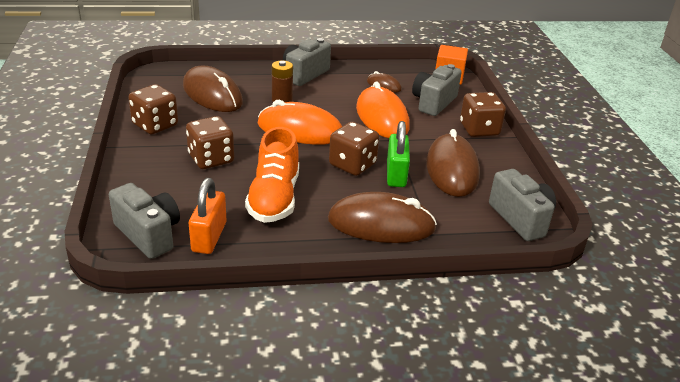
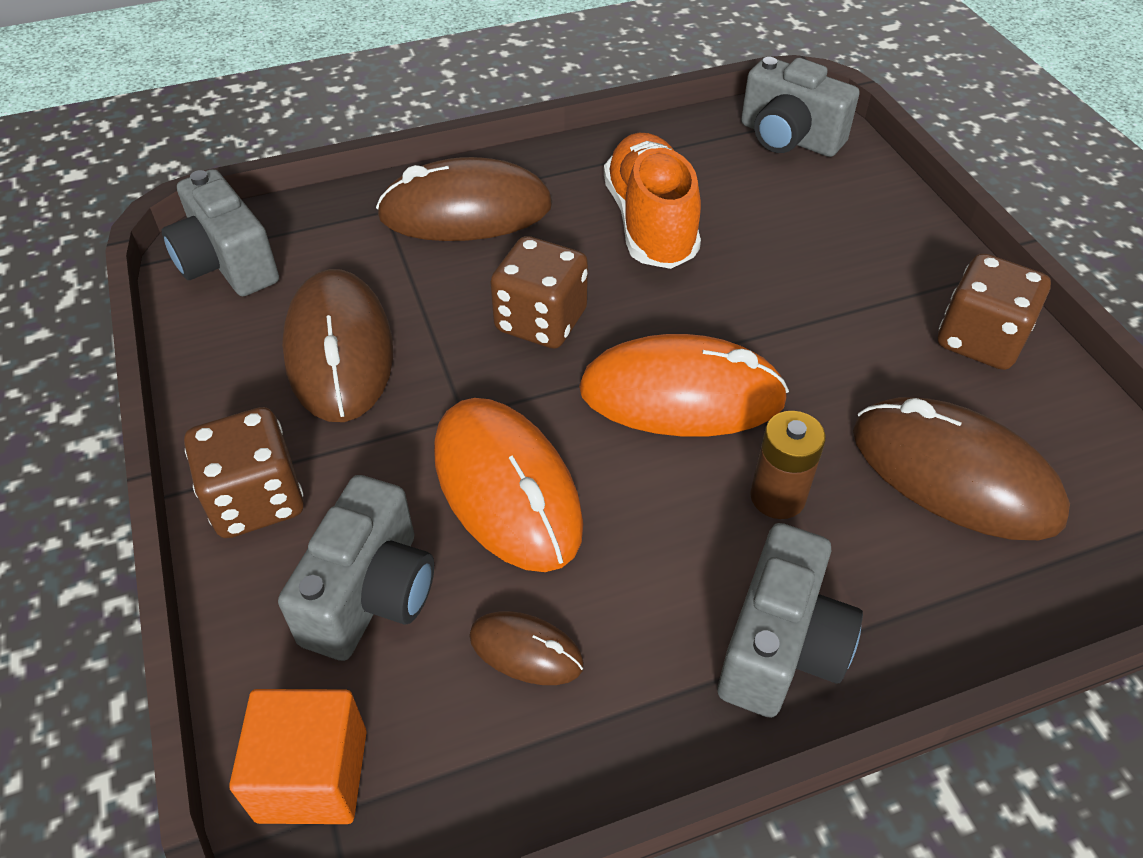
camera: 170 degrees right, 15 degrees up
(209, 237) = (707, 149): orange padlock -> none
(211, 159) = (805, 279): brown dice -> none
(396, 174) = (452, 314): green padlock -> none

